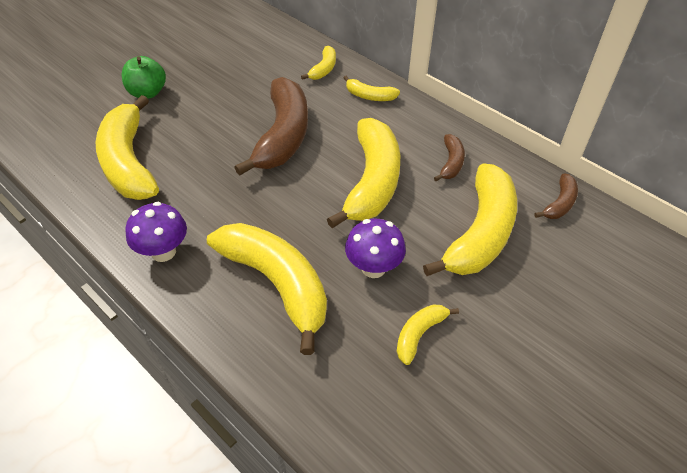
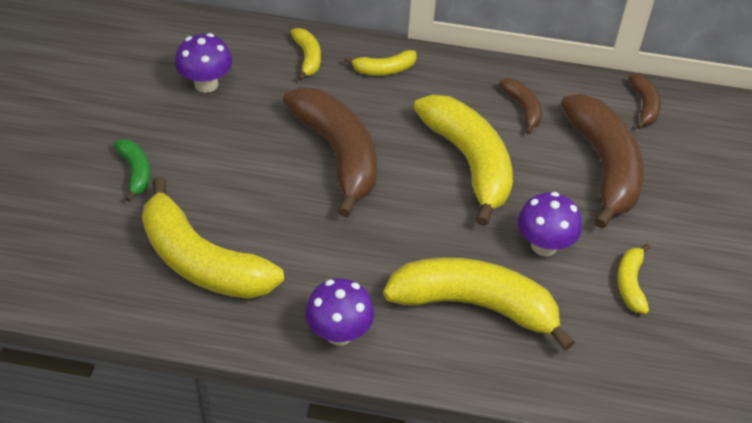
camera: 35 degrees left, 0 degrees up
(147, 92) = (136, 172): green apple -> green banana
(242, 60) = (206, 84): none -> purple mushroom
(480, 233) = (603, 166): yellow banana -> brown banana

